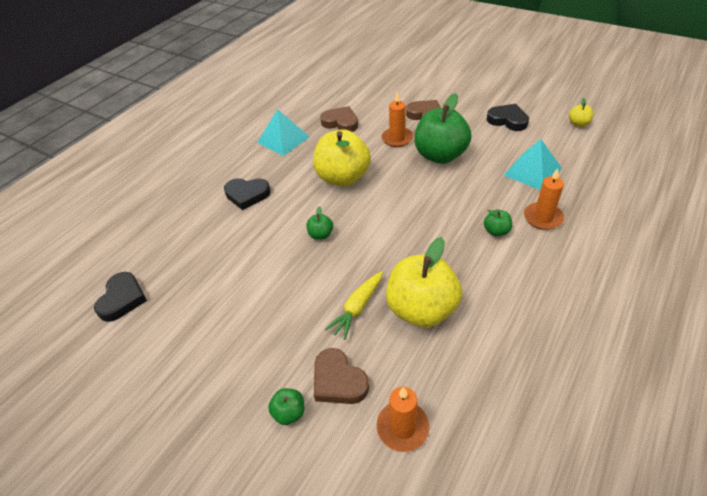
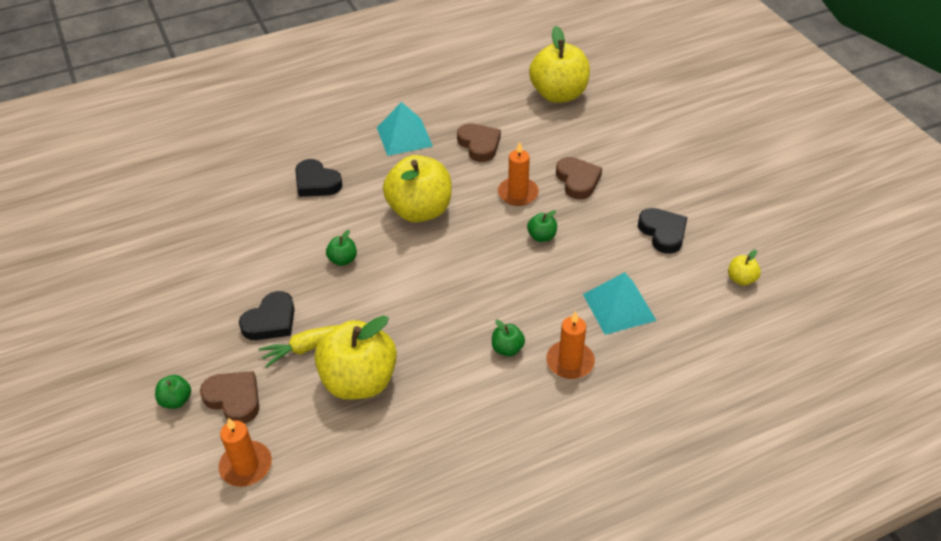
camera: 30 degrees right, 0 degrees up
(122, 299) = (137, 230): black heart -> black heart (271, 321)
(338, 381) = (234, 399): brown heart -> brown heart turned 135 degrees clockwise
(360, 76) = (558, 94): none -> yellow apple
(440, 155) = (541, 236): green apple -> green apple, size x0.43

